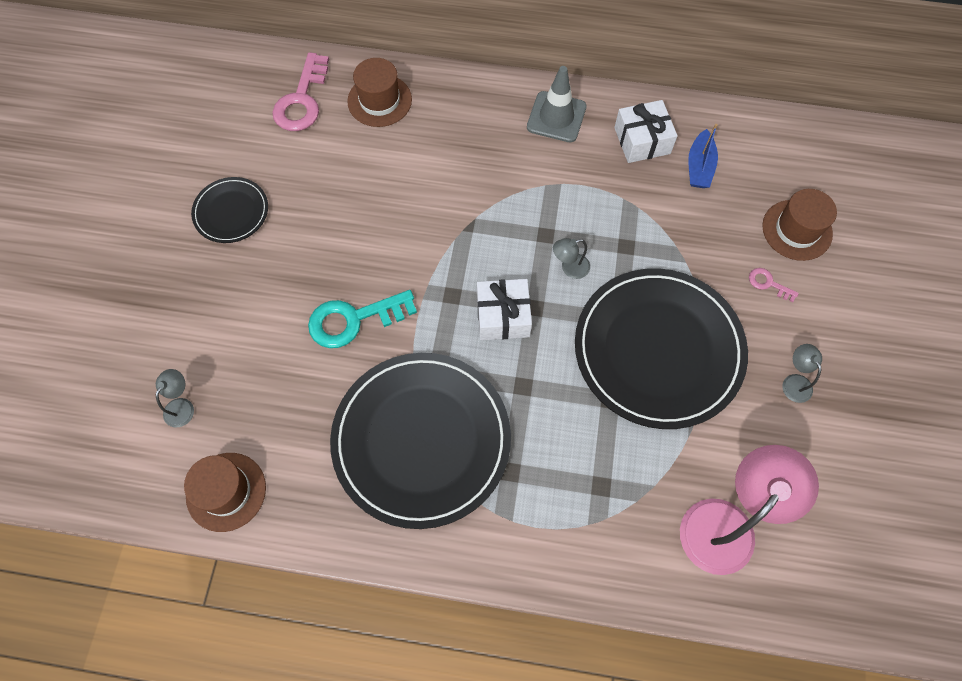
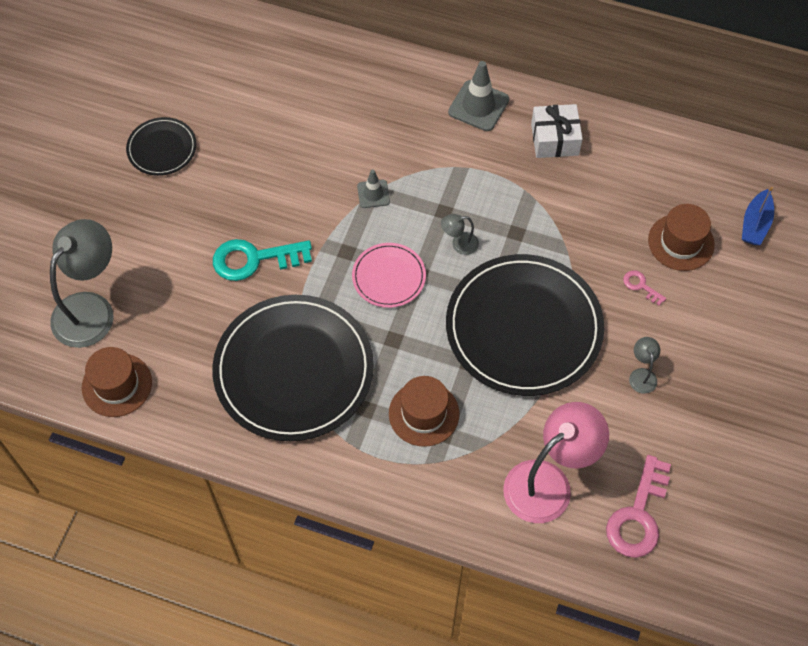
camera: 10 degrees right, 5 degrees down
(182, 406) = (91, 309): grey lamp -> grey lamp, size x2.30
(302, 100) = (244, 56): pink key -> pink key (638, 515)
(379, 100) = (316, 67): brown hat -> brown hat (424, 413)
(467, 227) = (373, 194): none -> grey traffic cone
(503, 316) = (389, 277): white gift -> pink plate
(699, 167) = (603, 171): blue boat -> blue boat (755, 224)

